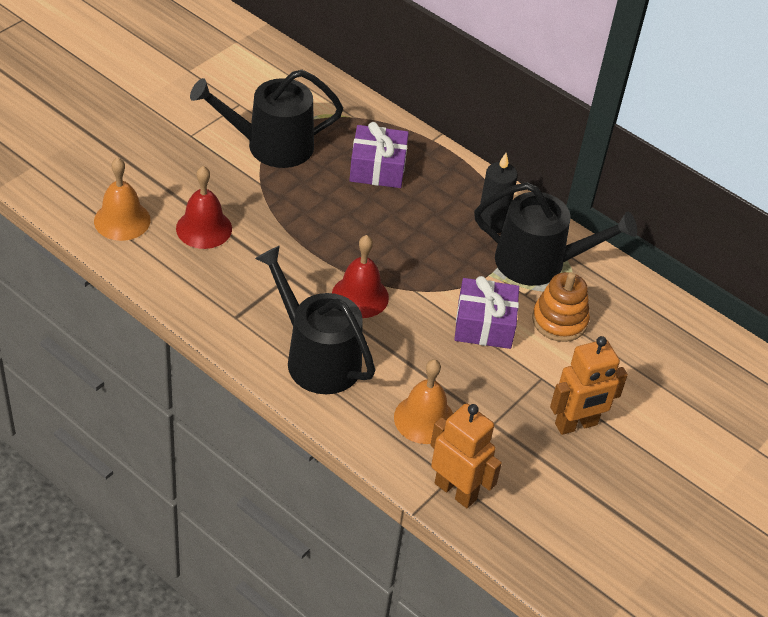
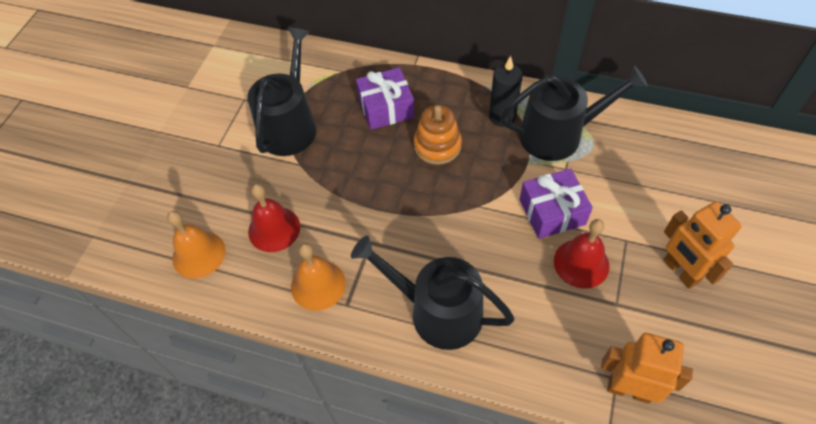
camera: 15 degrees left, 10 degrees up
(271, 145) = (290, 125): black watering can -> black watering can turned 135 degrees clockwise
(360, 296) = (439, 233): red bell -> red bell (581, 263)
(424, 419) = (560, 328): orange bell -> orange bell (318, 285)
(559, 321) = (606, 180): orange stacking toy -> orange stacking toy (437, 145)
(576, 425) = (680, 271): orange robot -> orange robot turned 105 degrees clockwise

